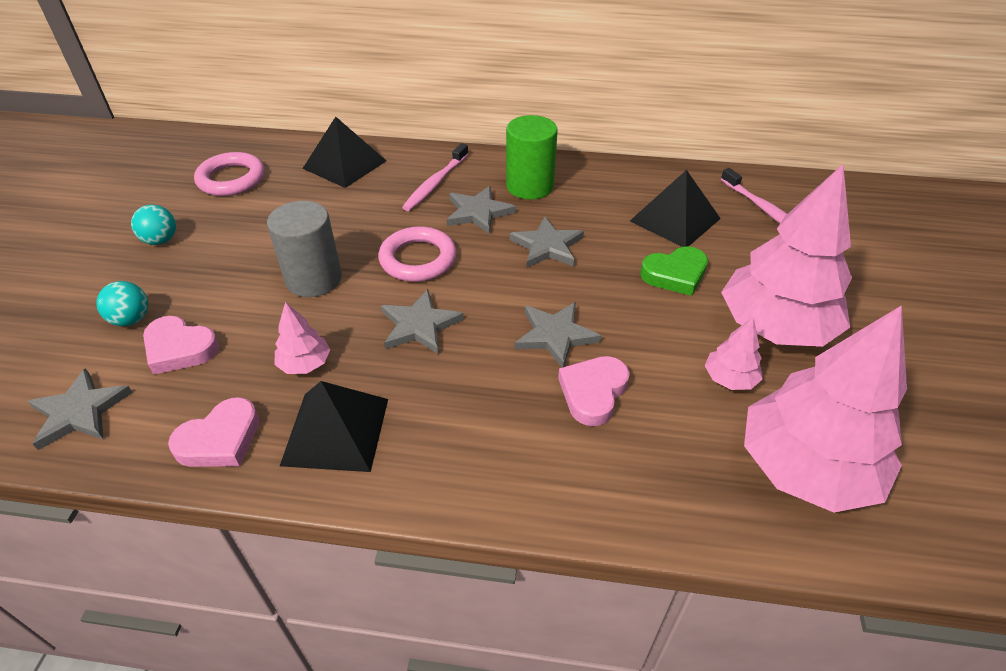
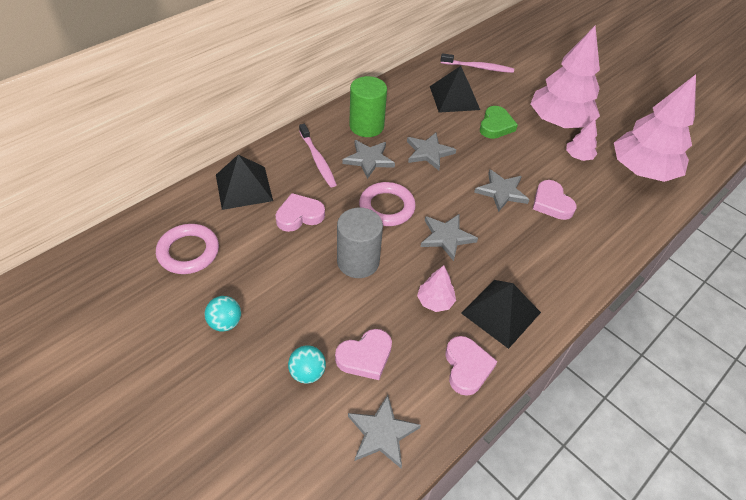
camera: 55 degrees left, 5 degrees up
(341, 212) = (299, 215): none -> pink heart

